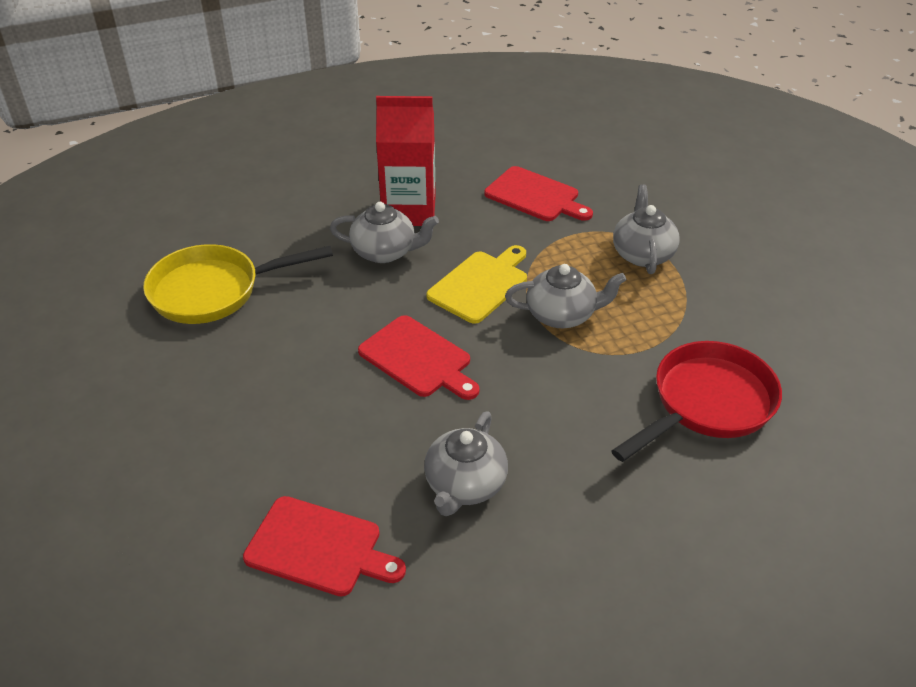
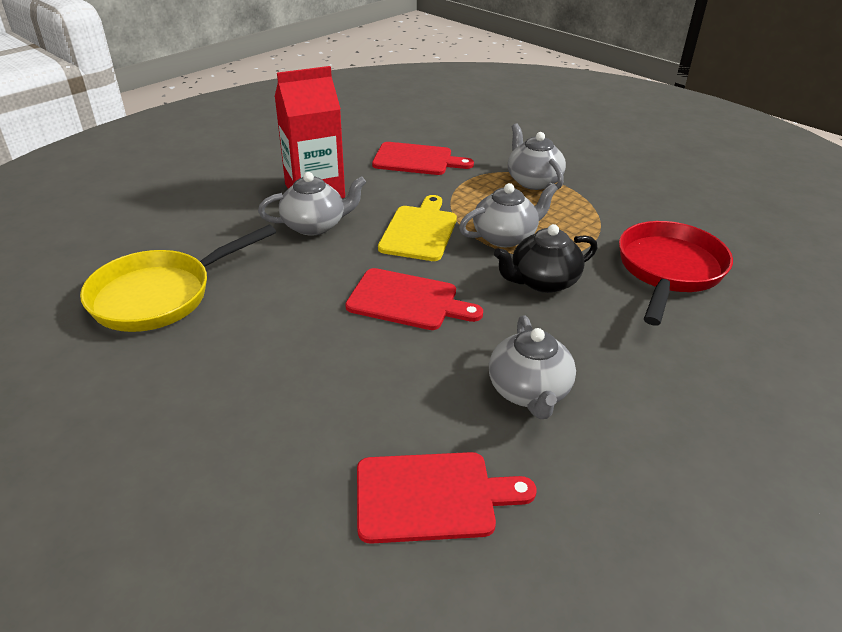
camera: 25 degrees left, 5 degrees down
(562, 377) = (543, 281): none -> black teapot

